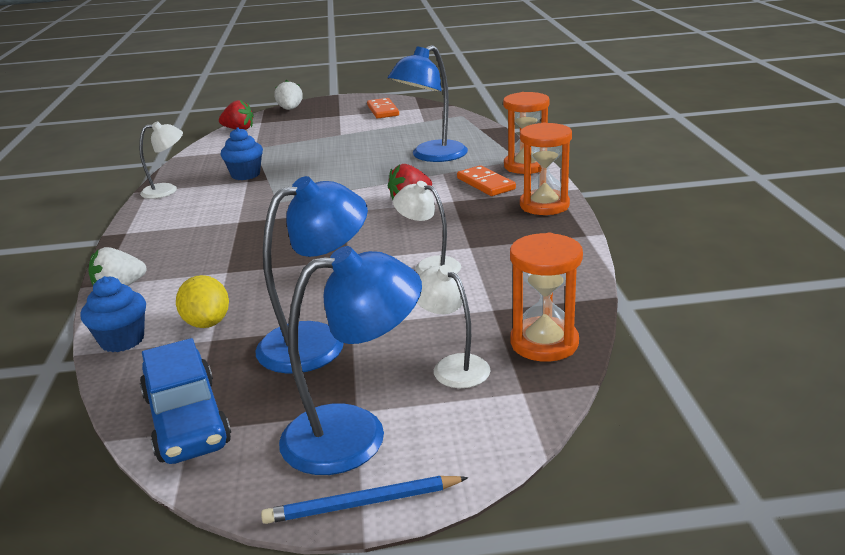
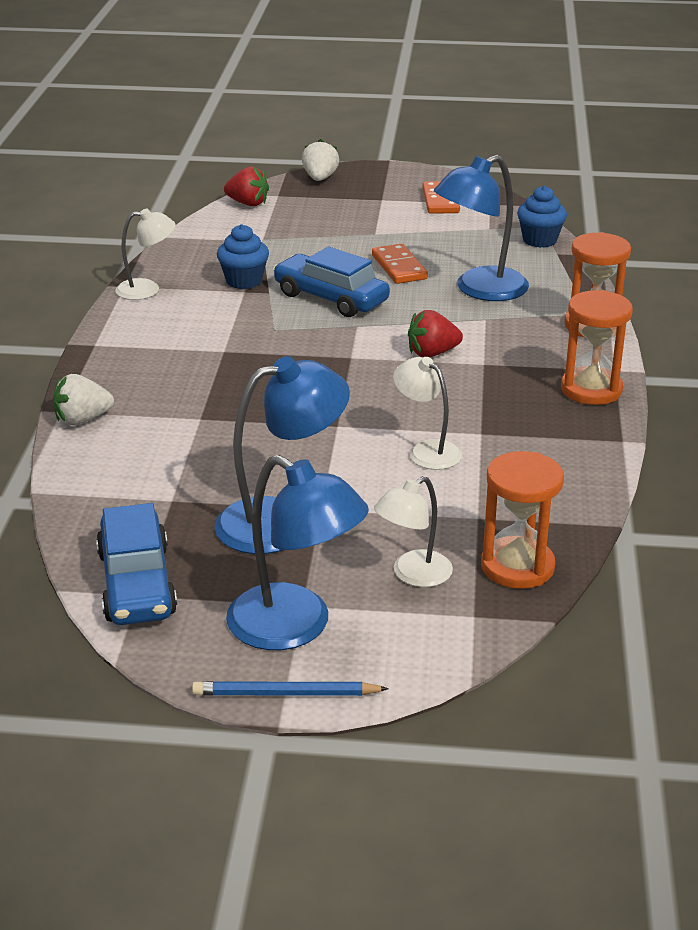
camera: 10 degrees right, 5 degrees up
(122, 340) = (81, 484): blue cupcake -> blue cupcake (539, 240)
(207, 323) = (170, 479): yellow lemon -> none
(318, 176) = (331, 298): none -> blue car
(355, 433) = (295, 627): blue lamp -> blue lamp turned 45 degrees clockwise
(453, 366) = (413, 575): white lamp -> white lamp turned 105 degrees counterclockwise
(485, 184) = (532, 345): orange domino -> orange domino (399, 267)

